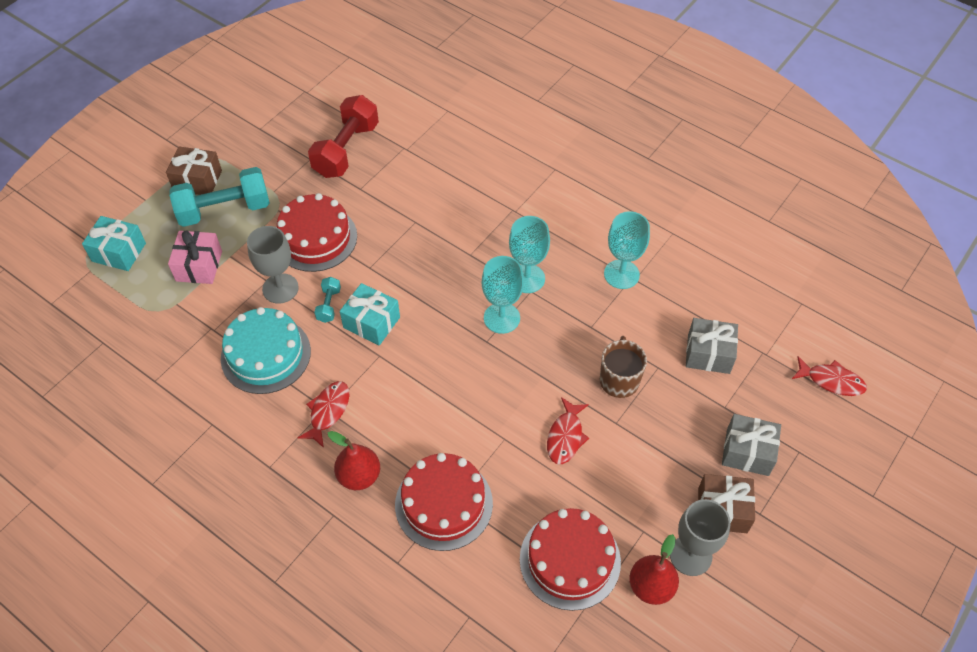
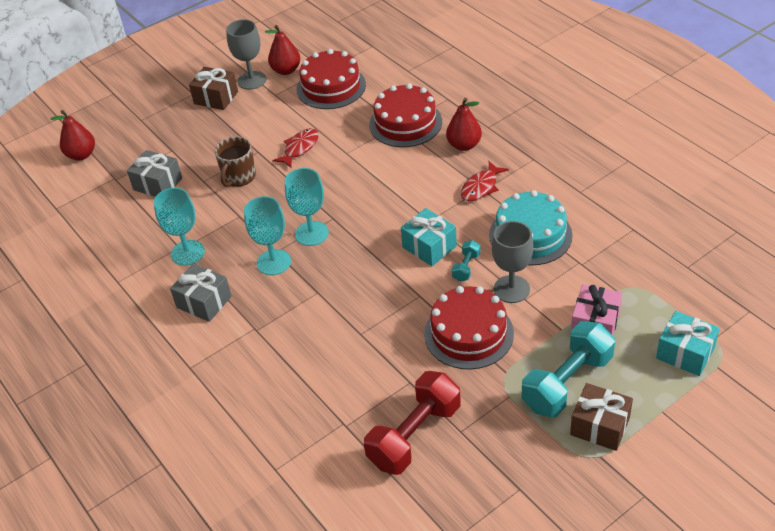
camera: 160 degrees left, 10 degrees down
(224, 210) = (567, 382): turquoise dumbbell -> turquoise dumbbell turned 45 degrees counterclockwise
(747, 452) = (176, 124): grey gift -> grey gift (204, 302)
(831, 381) = (81, 155): red fish -> red pear

